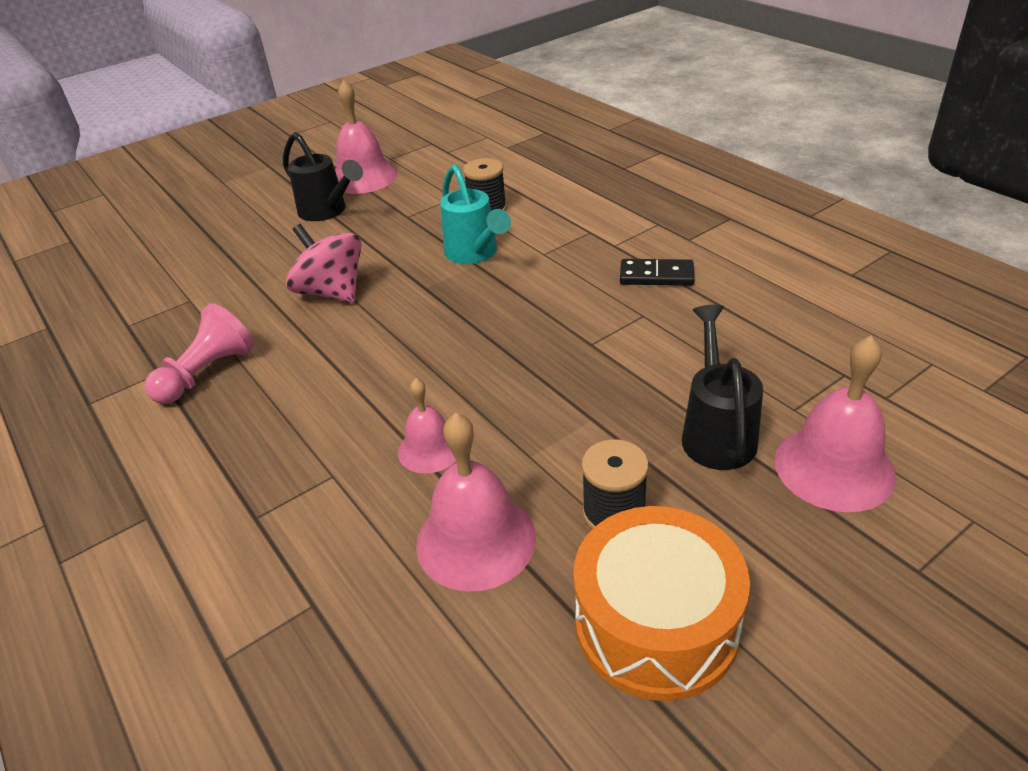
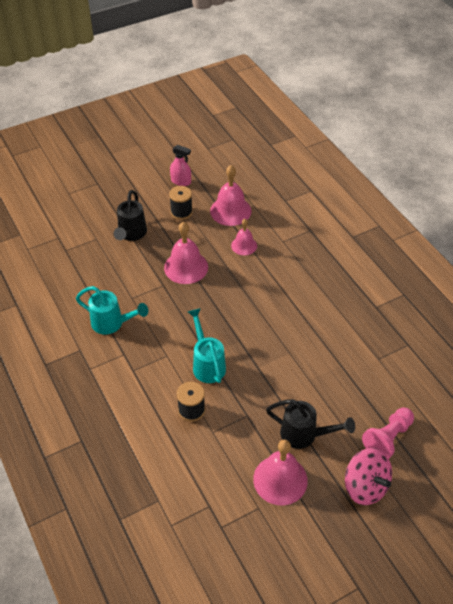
camera: 175 degrees left, 10 degrees up
(207, 373) = (350, 301): pink pawn -> pink pawn (388, 438)
(327, 212) = (305, 435): black watering can -> black watering can turned 150 degrees clockwise
(332, 292) = (293, 347): pink spinning top -> pink spinning top (365, 486)
(656, 275) = (112, 323): black domino -> turquoise watering can
(656, 624) = (181, 181): orange drum -> pink spray bottle
(834, 467) = (98, 215): pink bell -> pink bell (186, 267)

